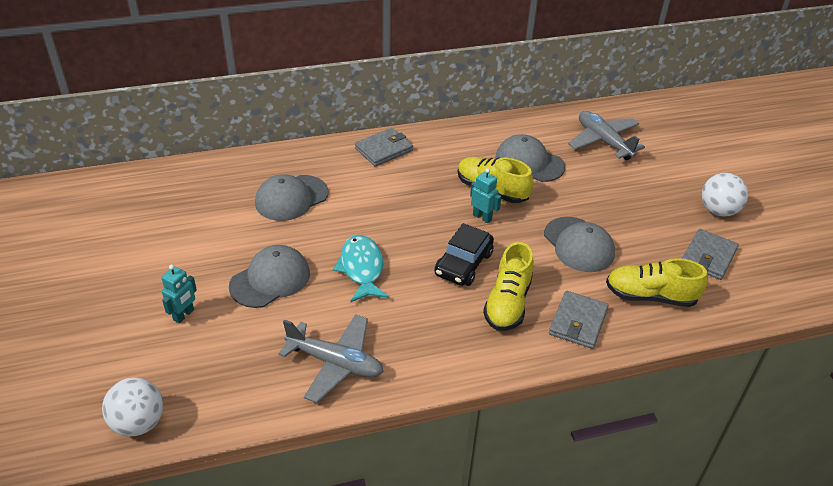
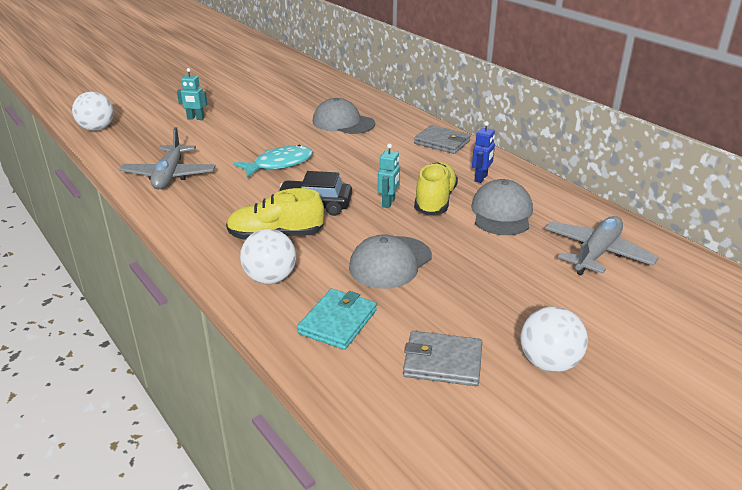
camera: 70 degrees right, 10 degrees down
(270, 279) = (246, 135): grey cap -> none
(466, 152) = (481, 178): none -> blue robot
(578, 322) = (270, 278): grey wallet -> white ball
(650, 296) = (338, 322): yellow shoe -> turquoise wallet

